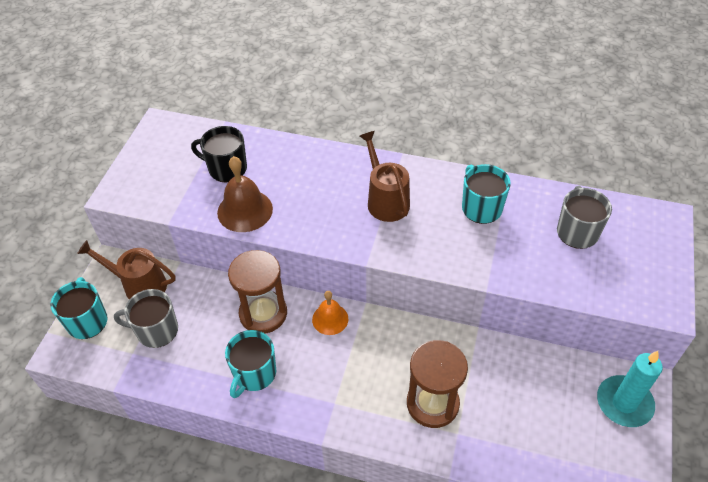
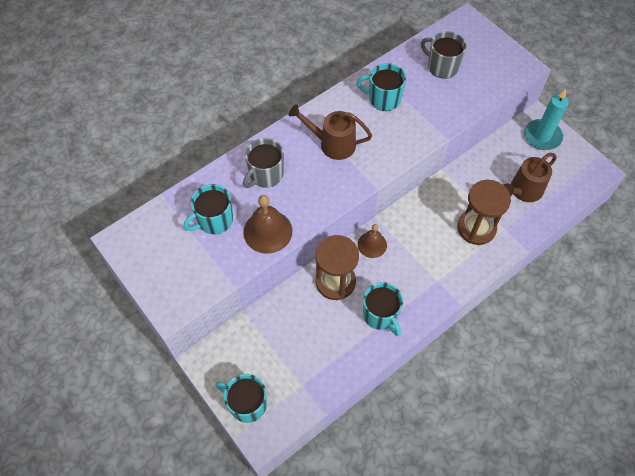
camera: 55 degrees left, 10 degrees up
(139, 285) = (242, 350): brown watering can -> brown watering can (523, 191)
(156, 331) = (295, 359): grey mug -> grey mug (265, 174)
(226, 169) = (214, 220): black mug -> turquoise mug
(330, 319) = (372, 244): orange bell -> brown bell

